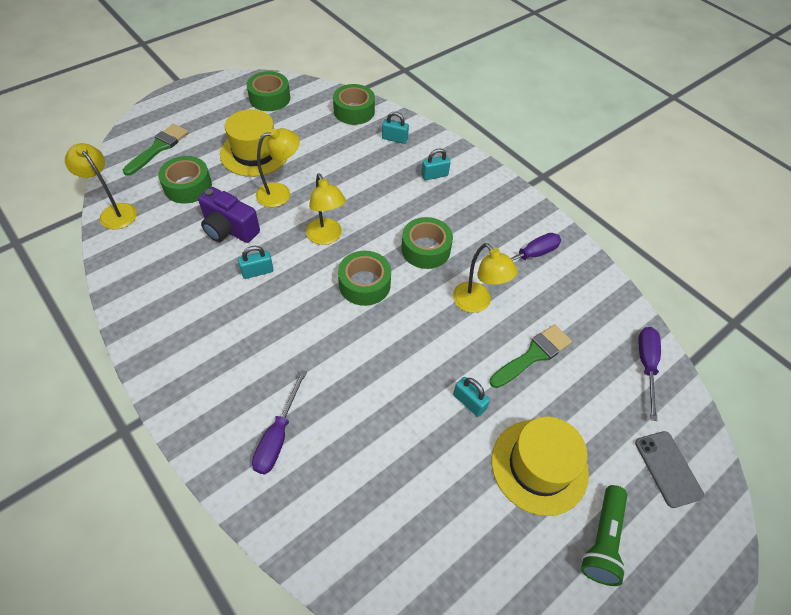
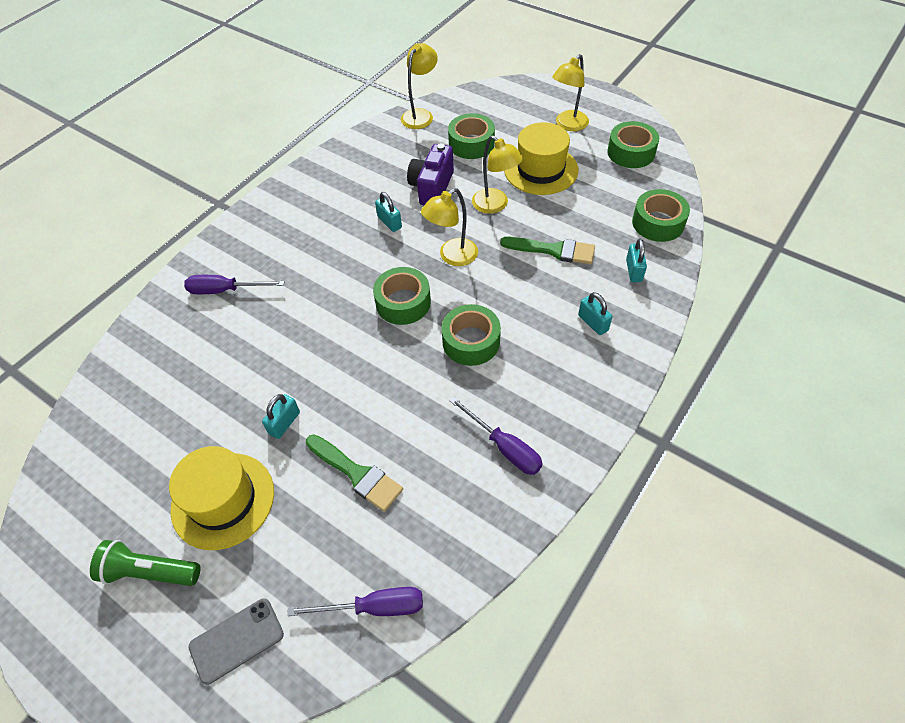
camera: 80 degrees right, 0 degrees up
(158, 148) = (510, 109): green brush -> green brush (553, 250)
(477, 303) = (411, 406): yellow lamp -> yellow lamp (568, 125)

